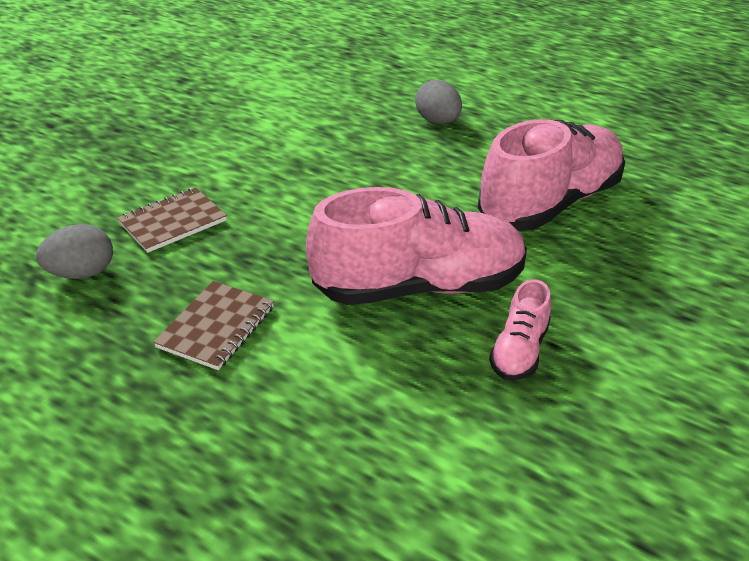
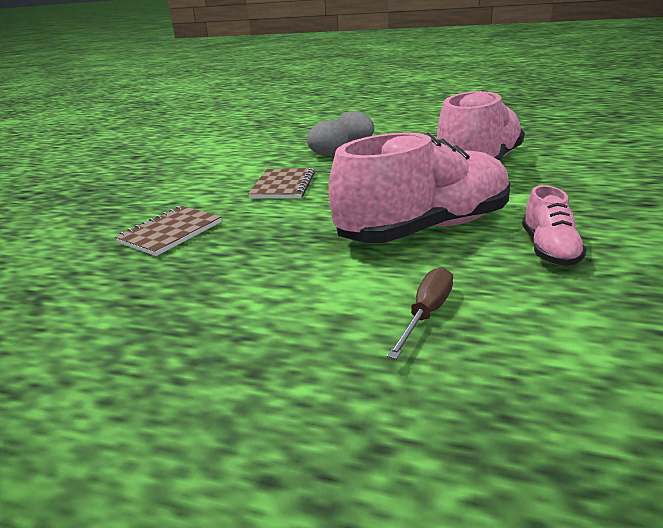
camera: 15 degrees left, 10 degrees down
(82, 273) = (92, 284): grey egg -> grey egg (328, 155)
(216, 327) = (257, 294): brown notebook -> brown notebook (283, 186)
(347, 392) = (426, 313): none -> brown screwdriver

